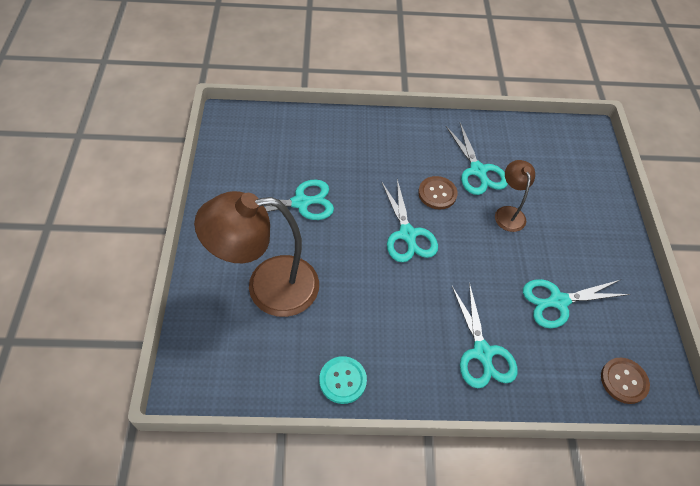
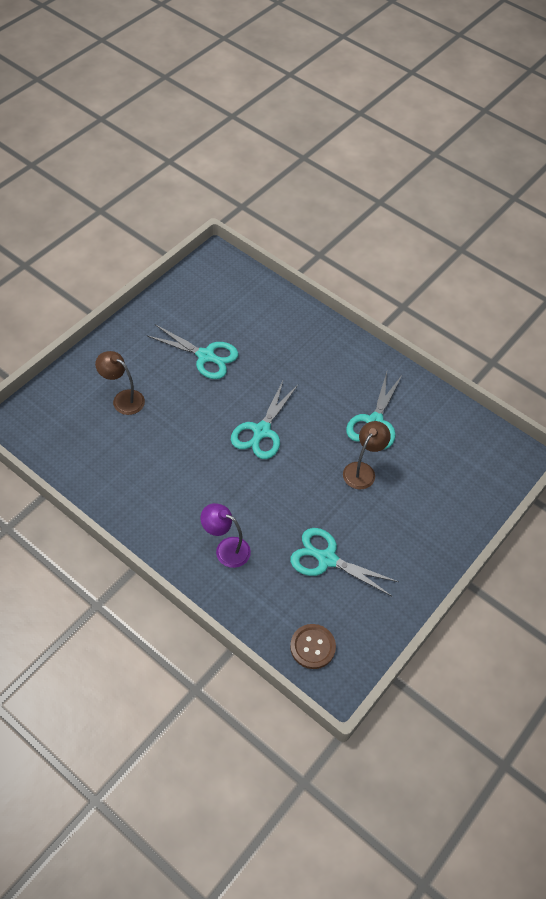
camera: 40 degrees right, 0 degrees up
(267, 287) = (123, 399): brown lamp -> brown lamp, size x0.50
(342, 380) = (111, 493): turquoise button -> none
(437, 193) = (319, 417): brown button -> none
(482, 353) = (226, 549): turquoise scissors -> purple lamp

